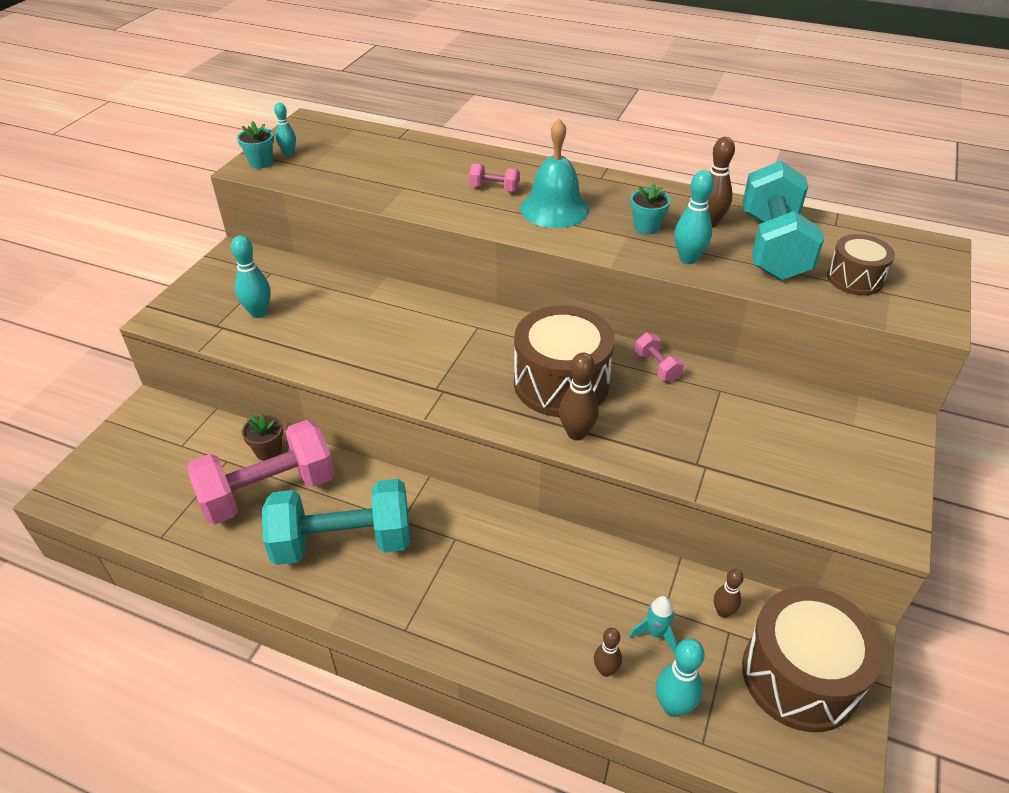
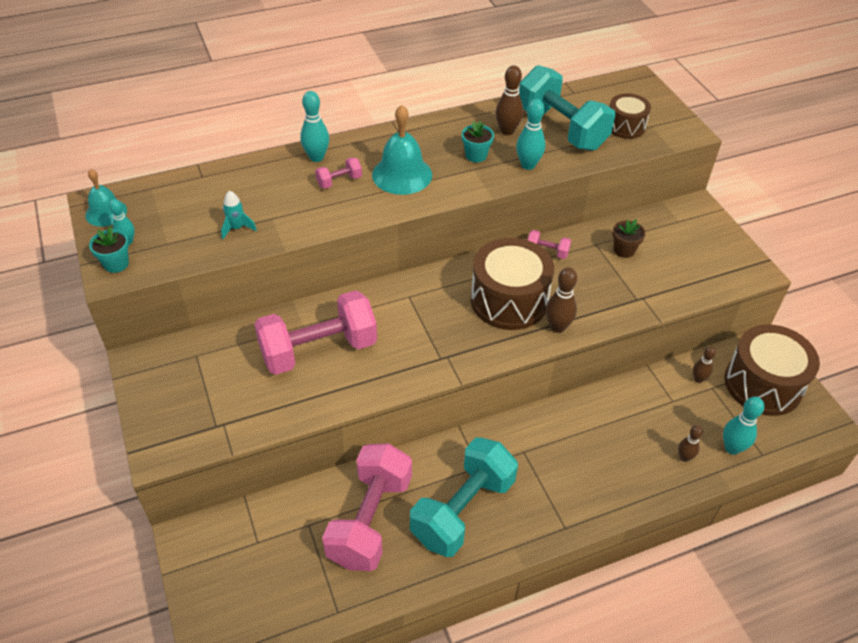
camera: 45 degrees left, 5 degrees up
(258, 312) = (235, 393): turquoise bowling pin -> turquoise bowling pin (316, 157)
(268, 451) = (330, 494): brown flower pot -> brown flower pot (624, 250)
(303, 129) = (106, 212): none -> turquoise bell
(354, 321) = (318, 350): none -> pink dumbbell
(655, 633) = (683, 417): turquoise rocket -> turquoise rocket (237, 228)

